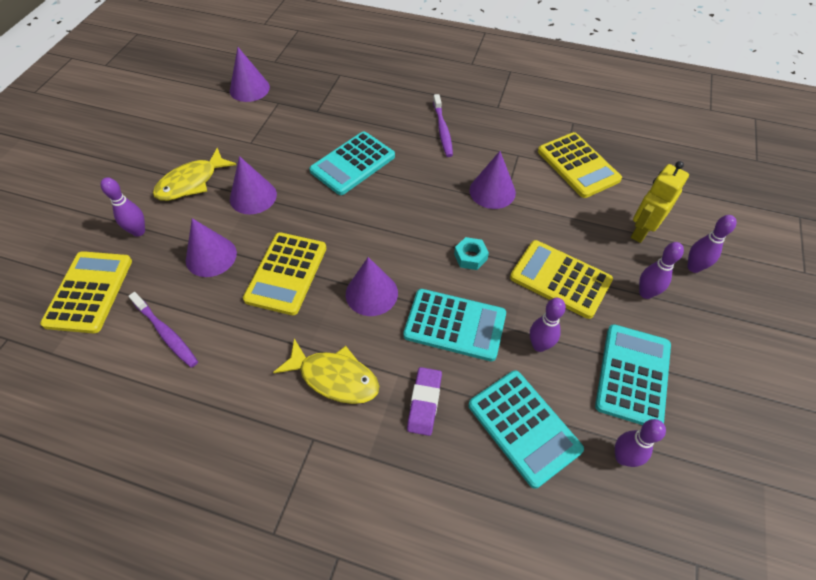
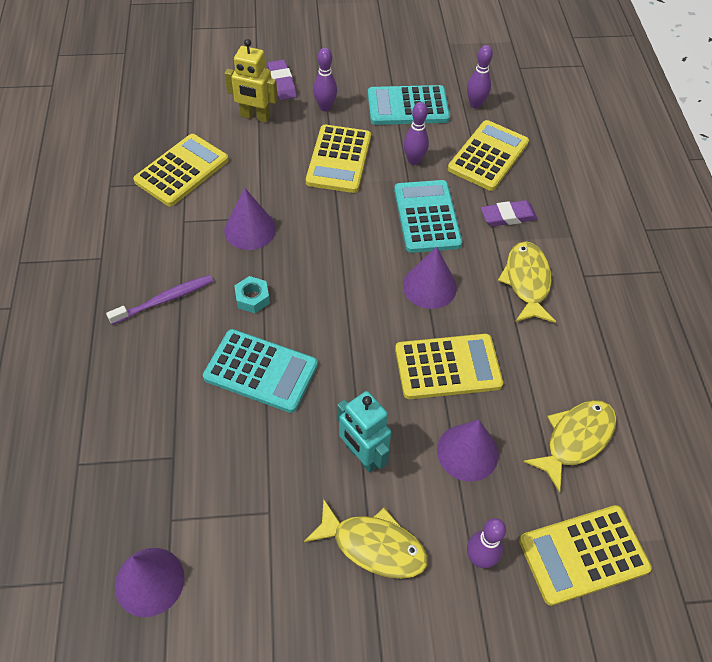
camera: 115 degrees left, 0 degrees up
(166, 333) = (575, 439): purple toothbrush -> yellow fish
(253, 196) = (362, 455): purple cone -> turquoise robot
(470, 257) = (346, 225): turquoise nut -> turquoise nut (252, 298)
(524, 427) = (488, 156): turquoise calculator -> yellow calculator
(693, 267) = (282, 83): purple bowling pin -> purple eraser

